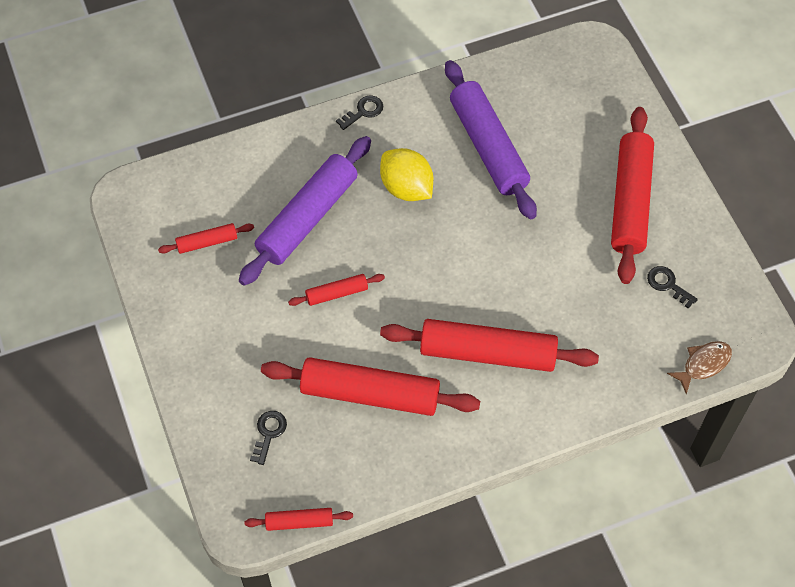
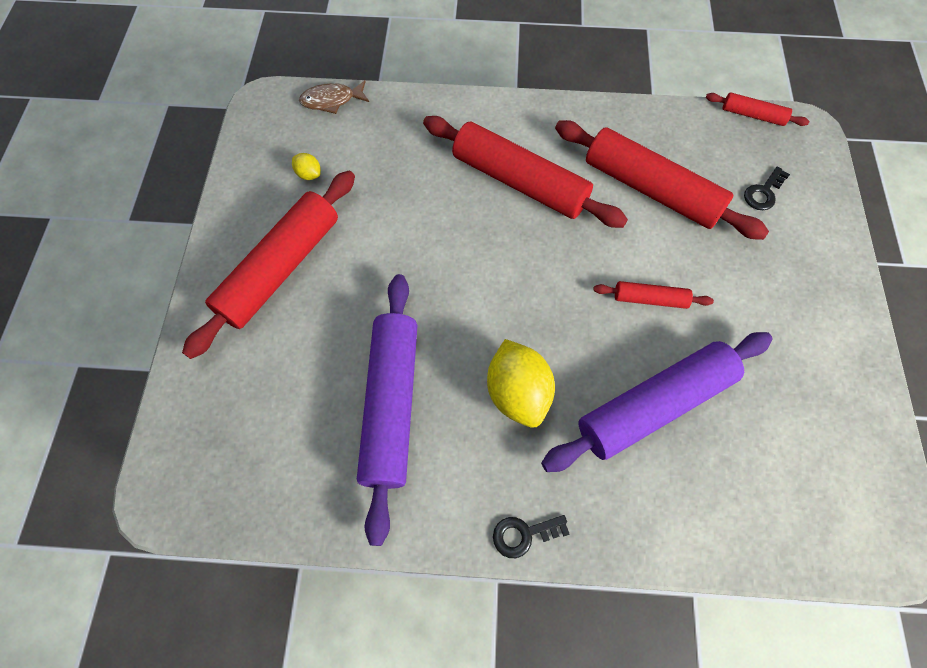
camera: 155 degrees left, 5 degrees up
(207, 242) = (790, 425): red rolling pin -> none
(668, 285) = (309, 174): black key -> yellow lemon

